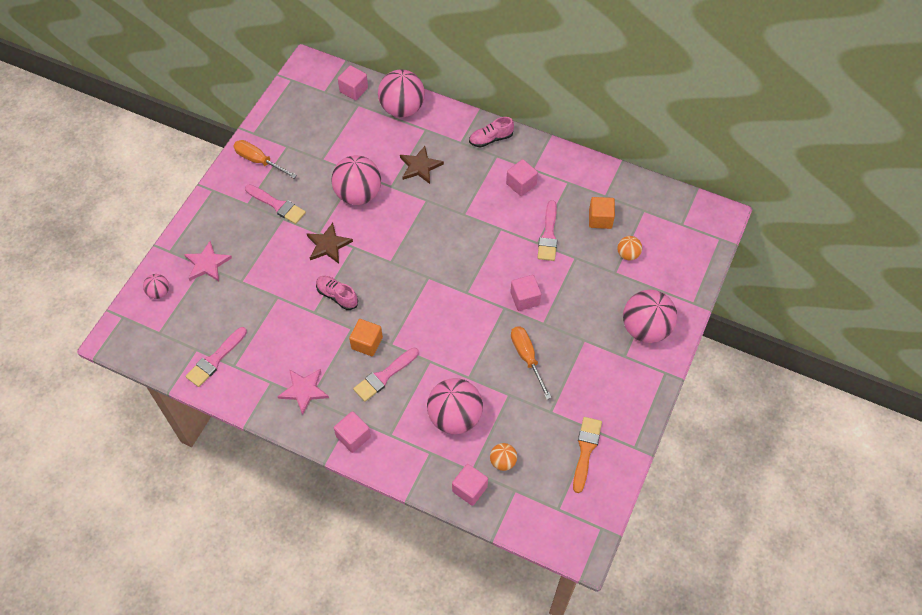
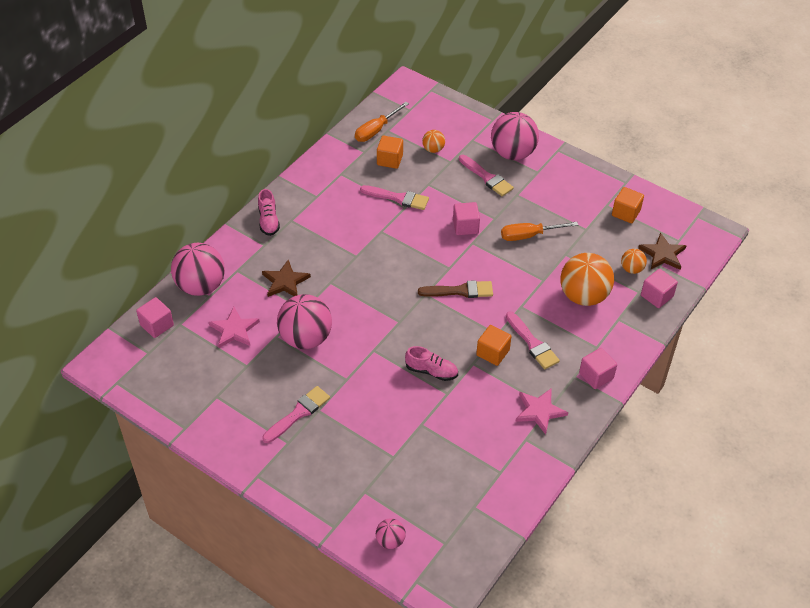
camera: 80 degrees left, 10 degrees down
(207, 264) = (362, 488): pink star -> pink star (234, 330)
(215, 359) = (490, 489): pink brush -> pink brush (487, 177)
(259, 161) = (229, 426): orange screwdriver -> orange screwdriver (376, 130)
(328, 245) = (365, 372): brown star -> brown star (662, 254)
(337, 296) = (431, 371): pink shoe -> pink shoe turned 120 degrees counterclockwise
(438, 305) = (460, 291): none -> brown brush
(455, 417) = (583, 296): pink ball -> orange ball
(521, 184) = (333, 207): pink cube -> none
(585, 450) = (626, 213): orange brush -> orange cube

